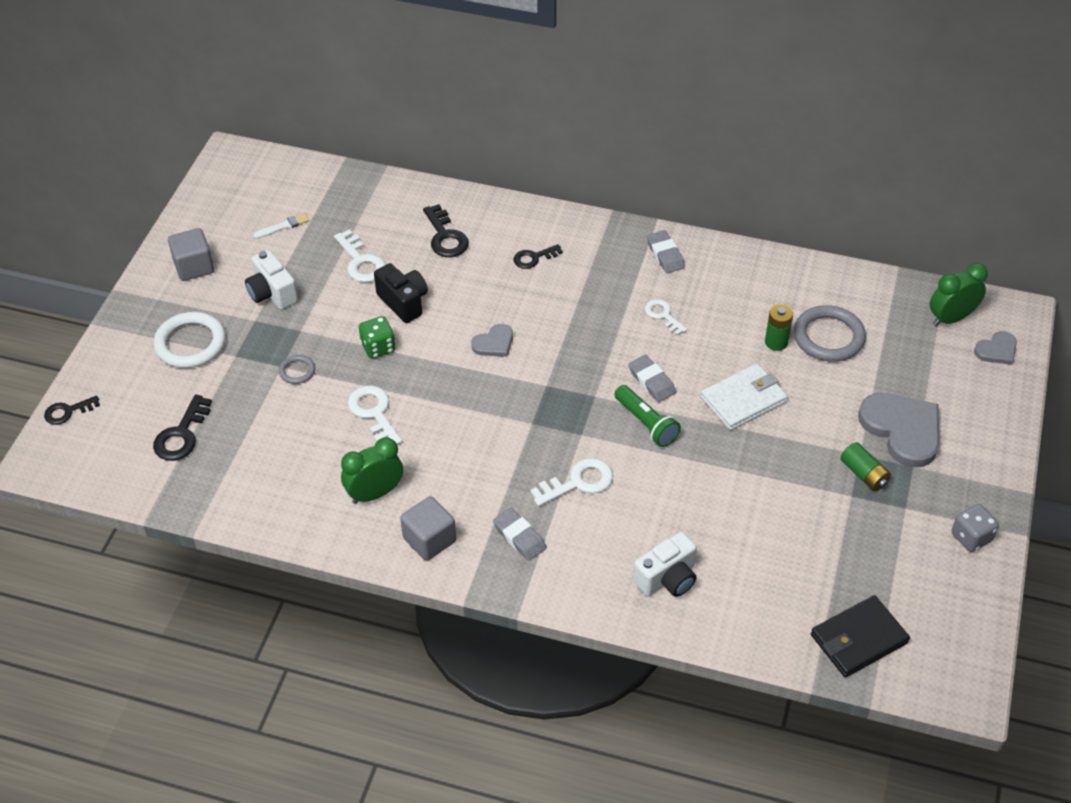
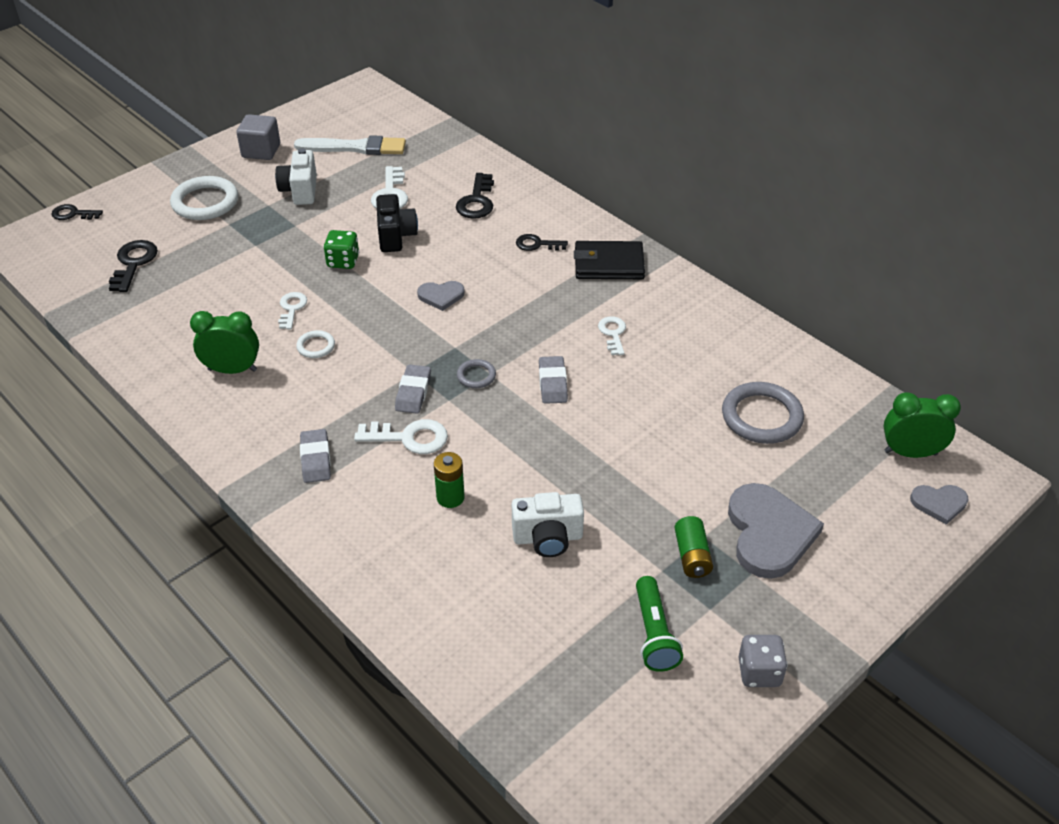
camera: 30 degrees right, 5 degrees down
(181, 435) = (133, 263): black key -> black key turned 135 degrees clockwise
(283, 226) = (355, 147): white brush -> white brush, size x2.03
(297, 371) = (263, 253): grey ring -> grey ring (476, 376)
(374, 413) = (292, 308): white key -> white key, size x0.66
(428, 438) = (316, 346): none -> white ring
(429, 540) = (240, 426): grey cube -> none
(646, 423) = (515, 416): green flashlight -> green flashlight (654, 633)
(665, 255) = (659, 286): grey eraser -> grey eraser (413, 392)
(667, 579) = (412, 558): white camera -> white camera (548, 538)
(743, 399) = (627, 435): white wallet -> none
(776, 342) = (703, 400): green battery -> green battery (450, 497)
(858, 639) = (550, 711): black wallet -> black wallet (608, 264)

